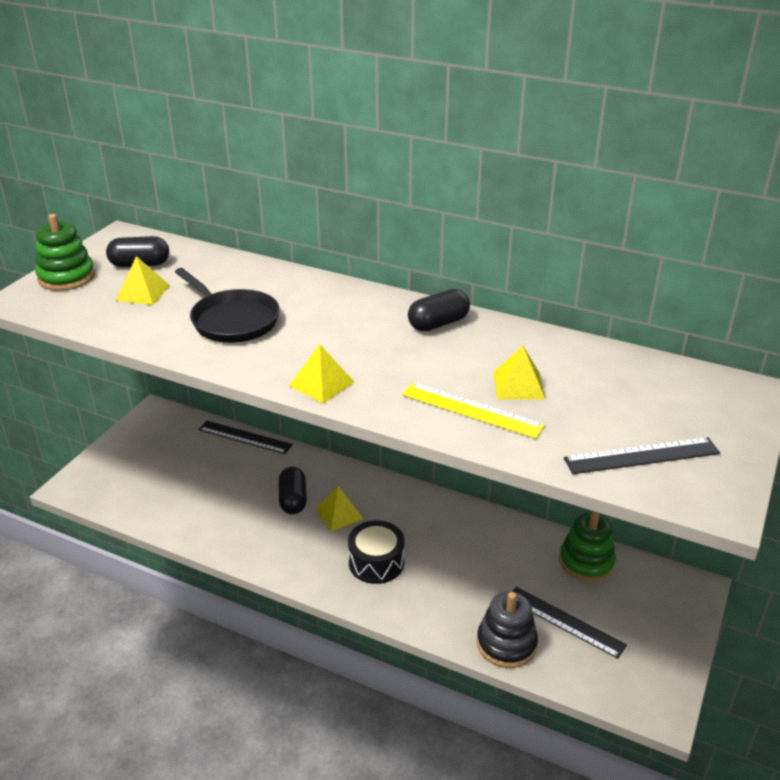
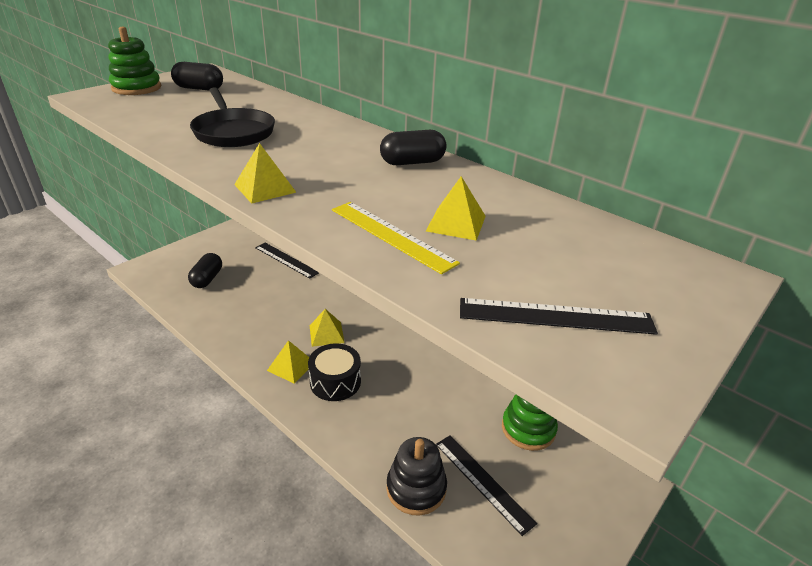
camera: 15 degrees right, 0 degrees up
(142, 292) = (182, 105): yellow pyramid -> yellow pyramid (291, 366)
(293, 500) = (295, 314): black capsule -> black capsule (207, 279)

